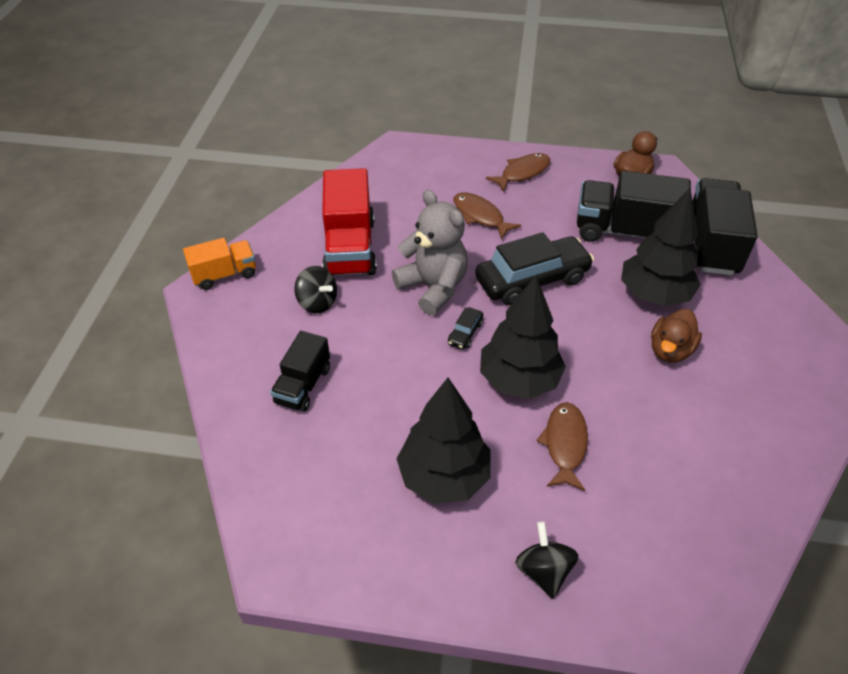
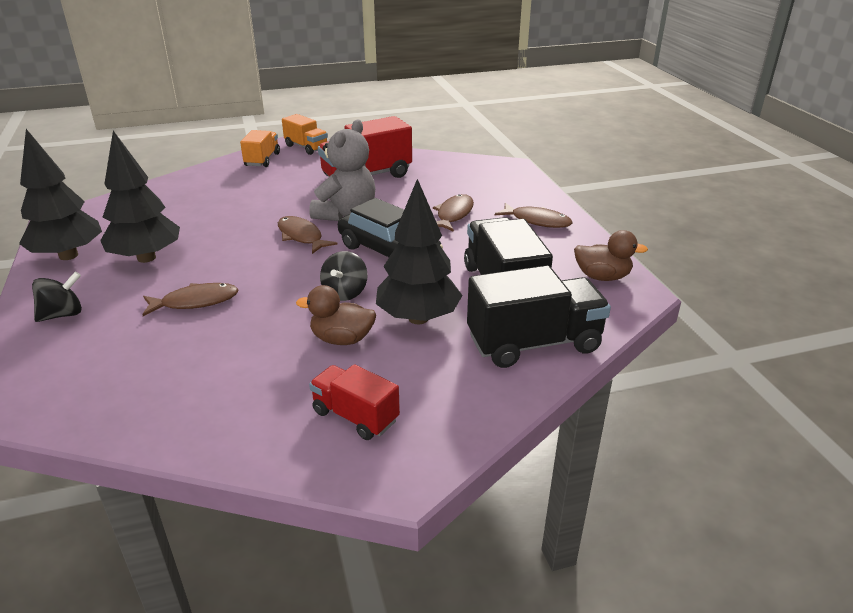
camera: 65 degrees right, 15 degrees down
(231, 322) = (262, 160): none -> orange truck
(303, 385) = (215, 193): black truck -> none
(317, 302) = (299, 179): black spinning top -> black spinning top (345, 293)
(465, 333) = (301, 236): black car -> brown fish
(519, 380) = (260, 269): black tree -> black tree (68, 255)
(777, 369) = (355, 416): none -> red truck

